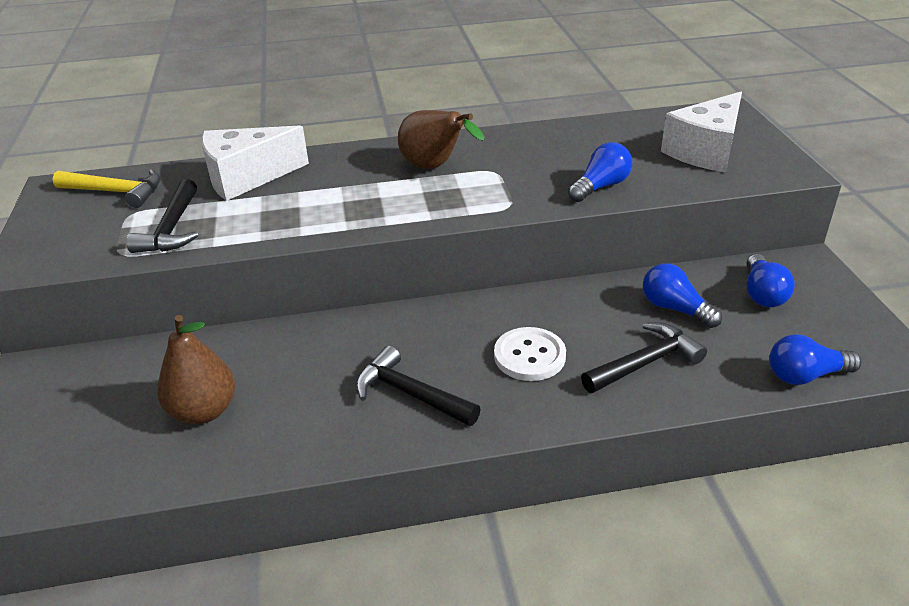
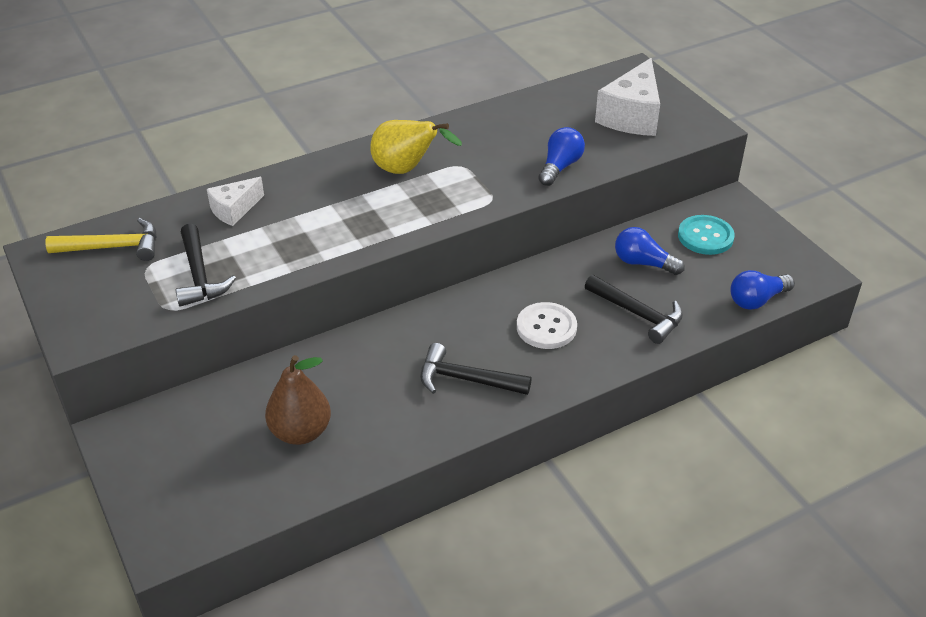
camera: 20 degrees left, 5 degrees up
(247, 178) = (234, 210): white cheese -> white cheese, size x0.58
(434, 167) = (406, 170): brown pear -> yellow pear
(645, 363) = (638, 314): black hammer -> black hammer turned 90 degrees clockwise
(762, 293) = (705, 236): blue light bulb -> turquoise button

